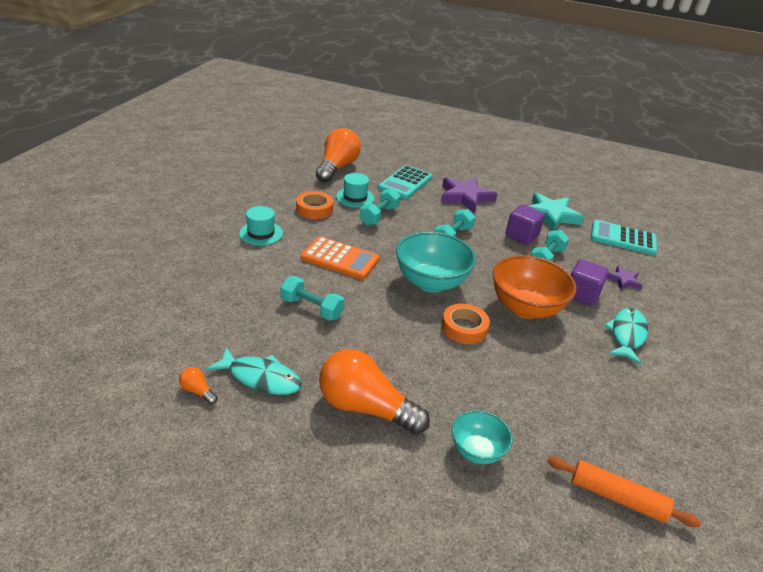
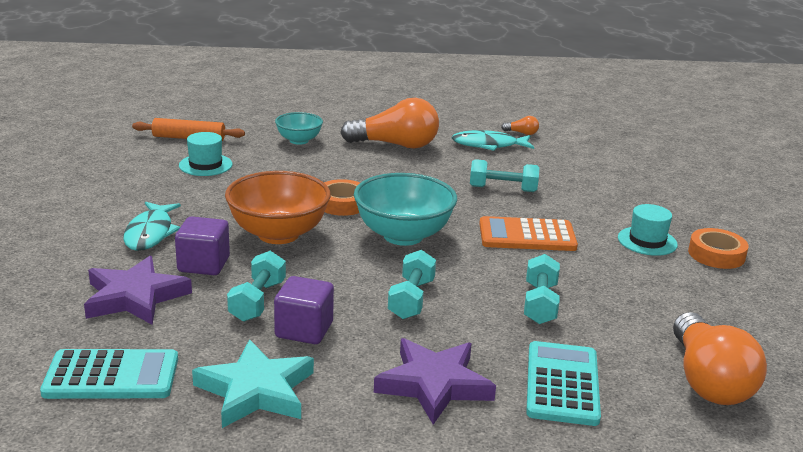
camera: 160 degrees right, 10 degrees down
(314, 209) = (634, 289): orange tape -> orange tape (716, 254)
(355, 197) = (606, 325): turquoise hat -> turquoise hat (205, 165)
(623, 280) = (135, 297): purple star -> purple star, size x1.93

